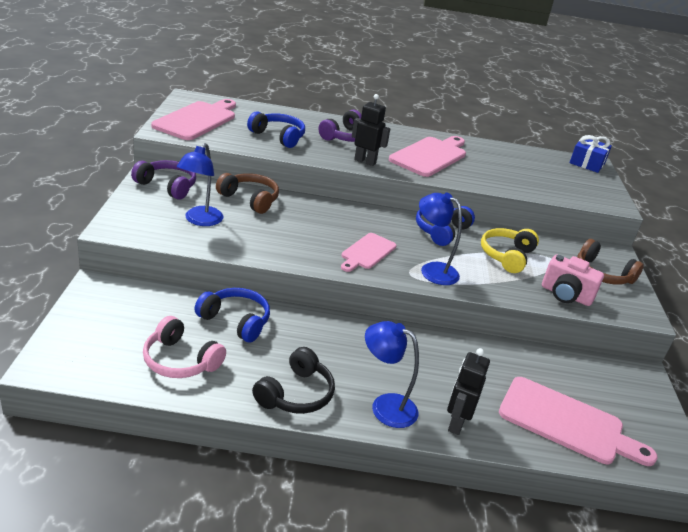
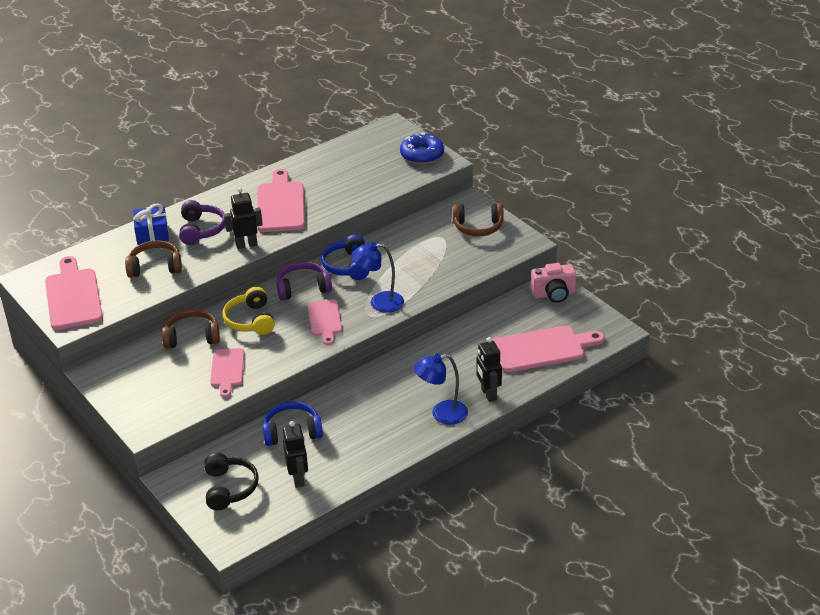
camera: 35 degrees left, 5 degrees up
(167, 186) = (120, 370): purple headphones -> purple headphones (303, 288)
(180, 360) = (298, 479): pink headphones -> black robot
(200, 220) = (188, 379): blue lamp -> none
(237, 234) = (227, 370): none -> pink cutting board
(278, 136) = (155, 267): blue headphones -> brown headphones
(296, 394) = (387, 445): black headphones -> black headphones (229, 488)
(507, 256) = (409, 256): yellow headphones -> yellow headphones (250, 320)
(565, 295) = (473, 261): pink camera -> pink camera (553, 294)
(587, 163) = (388, 130): blue gift -> blue gift (152, 233)
(598, 190) = (422, 155): none -> blue donut

